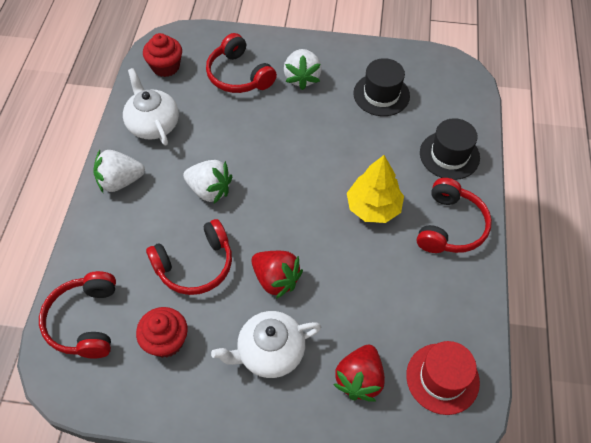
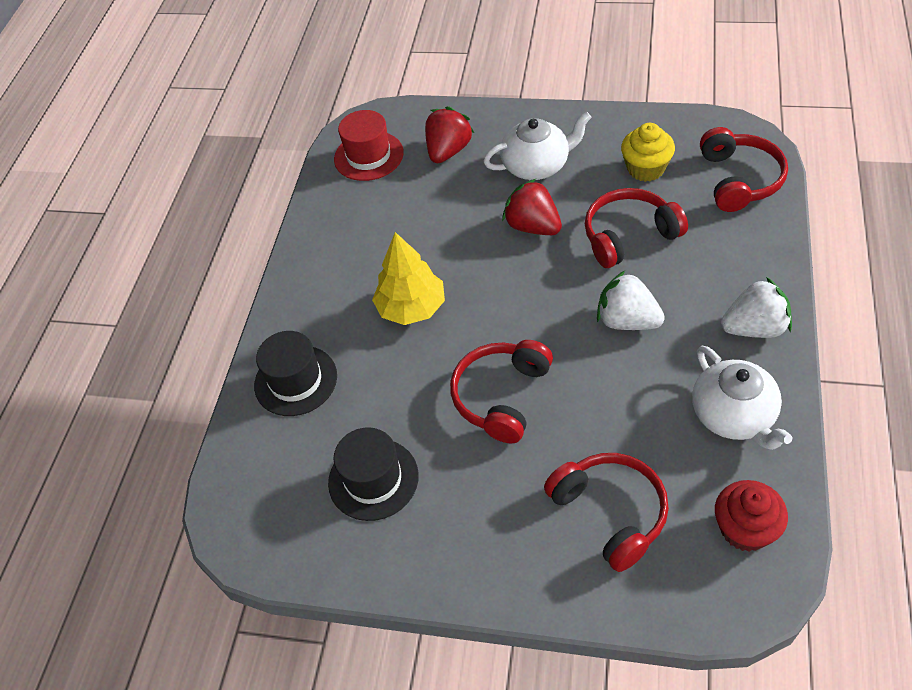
camera: 170 degrees left, 5 degrees down
(166, 341) = (646, 168): red cupcake -> yellow cupcake
(302, 78) = (501, 509): white strawberry -> none
(450, 226) = (322, 290): red headphones -> red headphones (502, 396)

